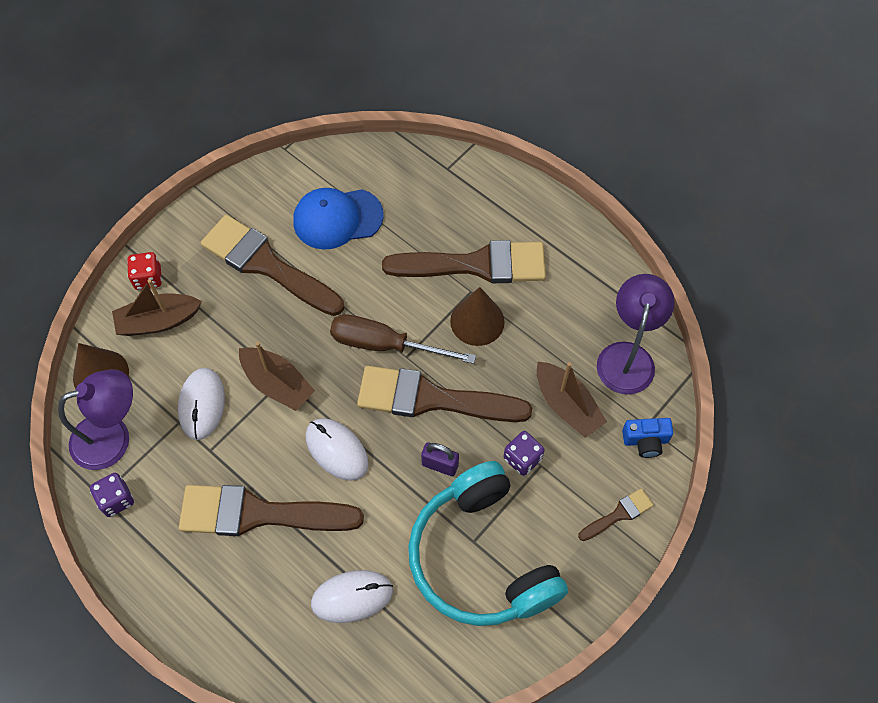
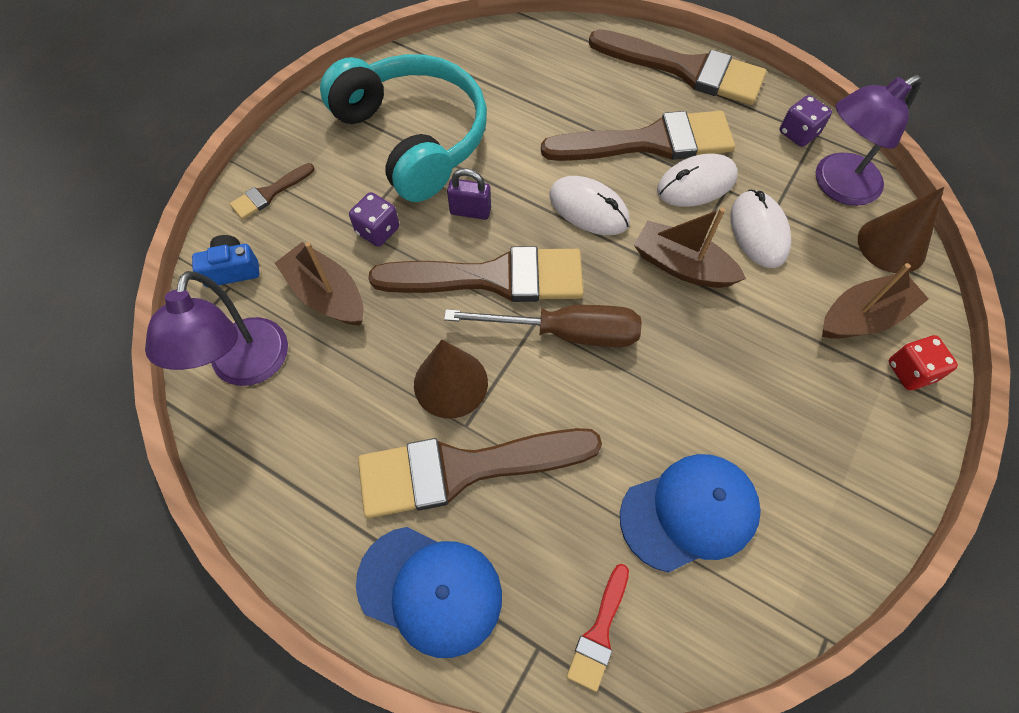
camera: 170 degrees right, 0 degrees up
(266, 265) = (762, 418): brown brush -> brown brush (685, 69)
(352, 597) = (534, 92): white mouse -> white mouse (696, 184)
(411, 170) = (599, 632): none -> red brush
(505, 203) = (430, 590): none -> blue cap

